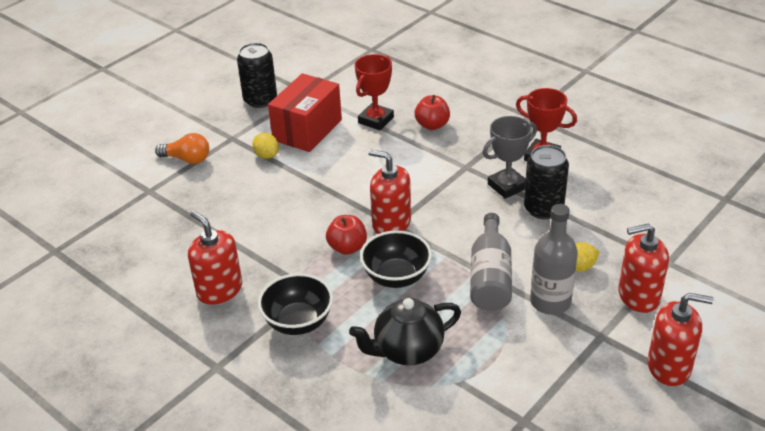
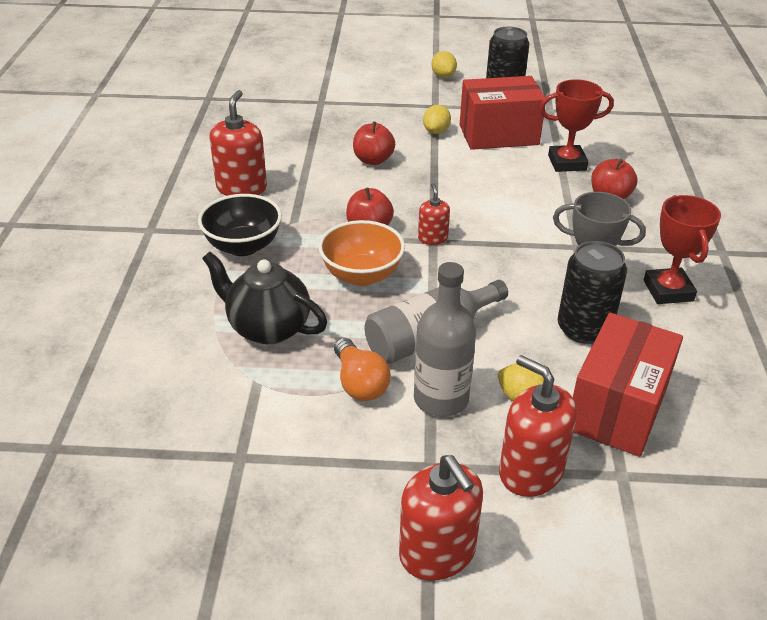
camera: 50 degrees right, 0 degrees up
(187, 159) = (380, 99): orange light bulb -> orange light bulb (359, 383)
(196, 113) = (443, 76): none -> yellow lemon
(266, 204) = (373, 160): none -> red apple
(391, 223) = (432, 238): red soap dispenser -> red soap dispenser, size x0.55
(396, 277) = (362, 275): black bowl -> orange bowl
(618, 235) = (617, 408): none -> red box

